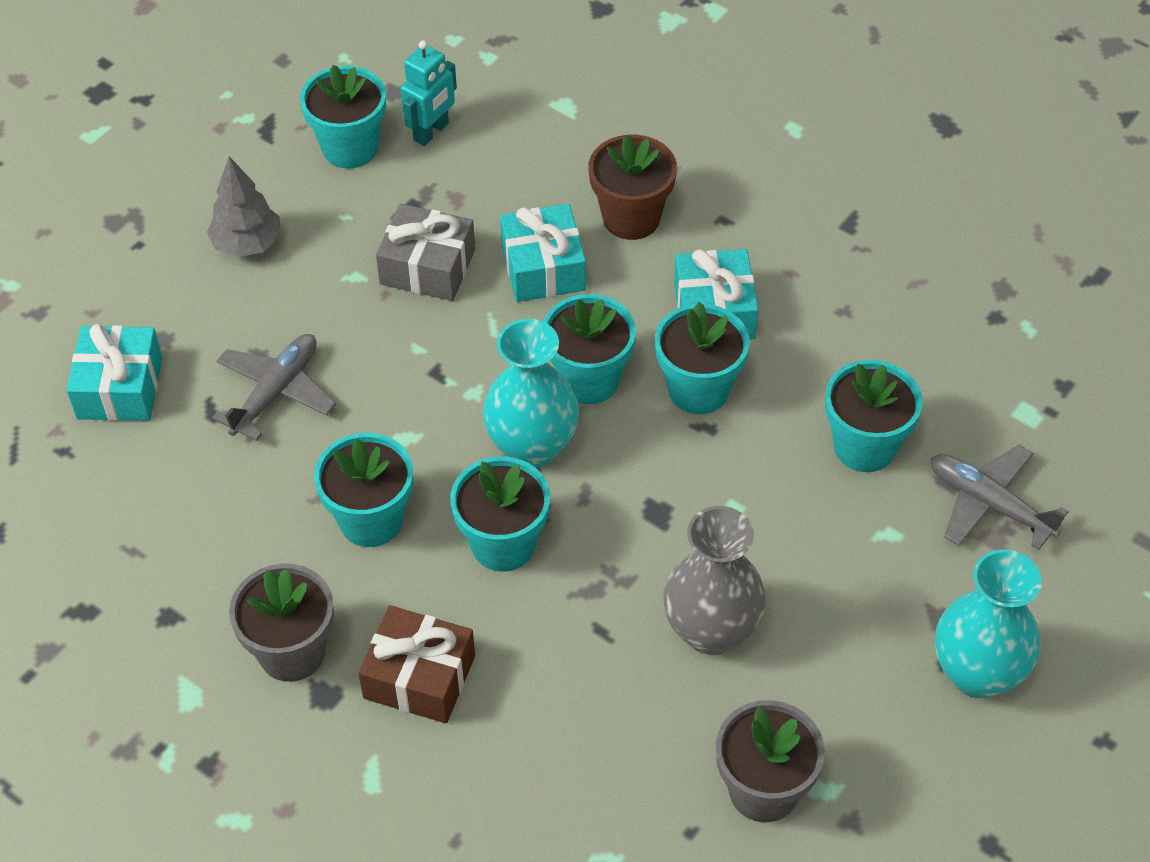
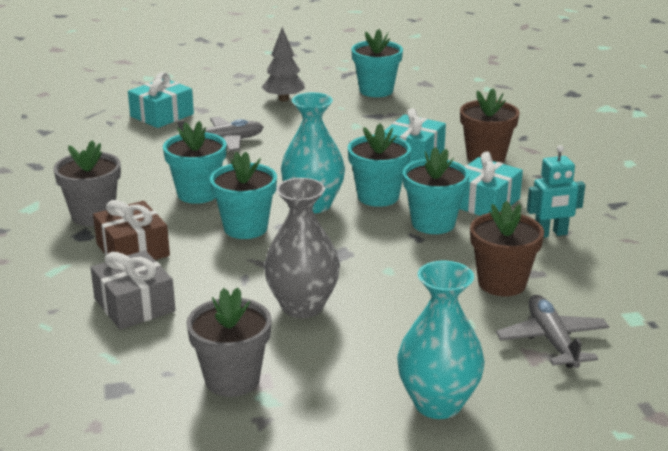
camera: 40 degrees right, 25 degrees down
(427, 267) = (355, 134): grey gift -> grey gift (134, 305)
(431, 132) = (423, 99): turquoise robot -> turquoise robot (550, 234)
(864, 446) = (502, 283): turquoise flower pot -> brown flower pot

